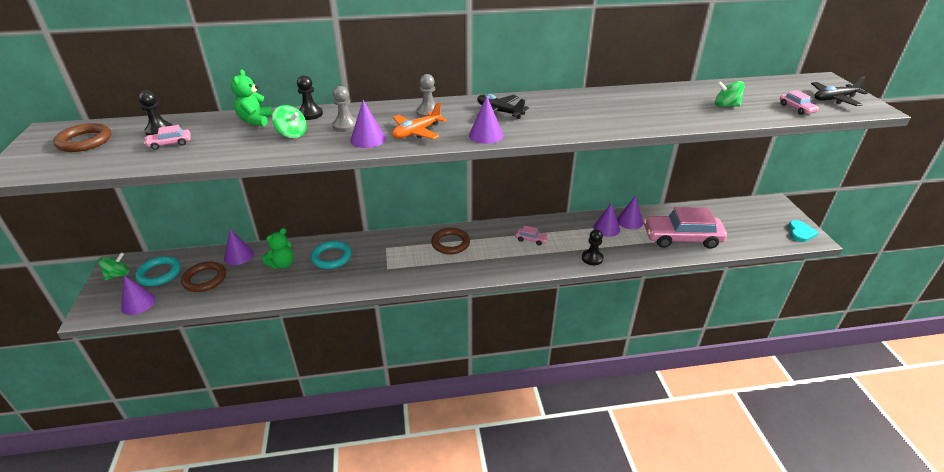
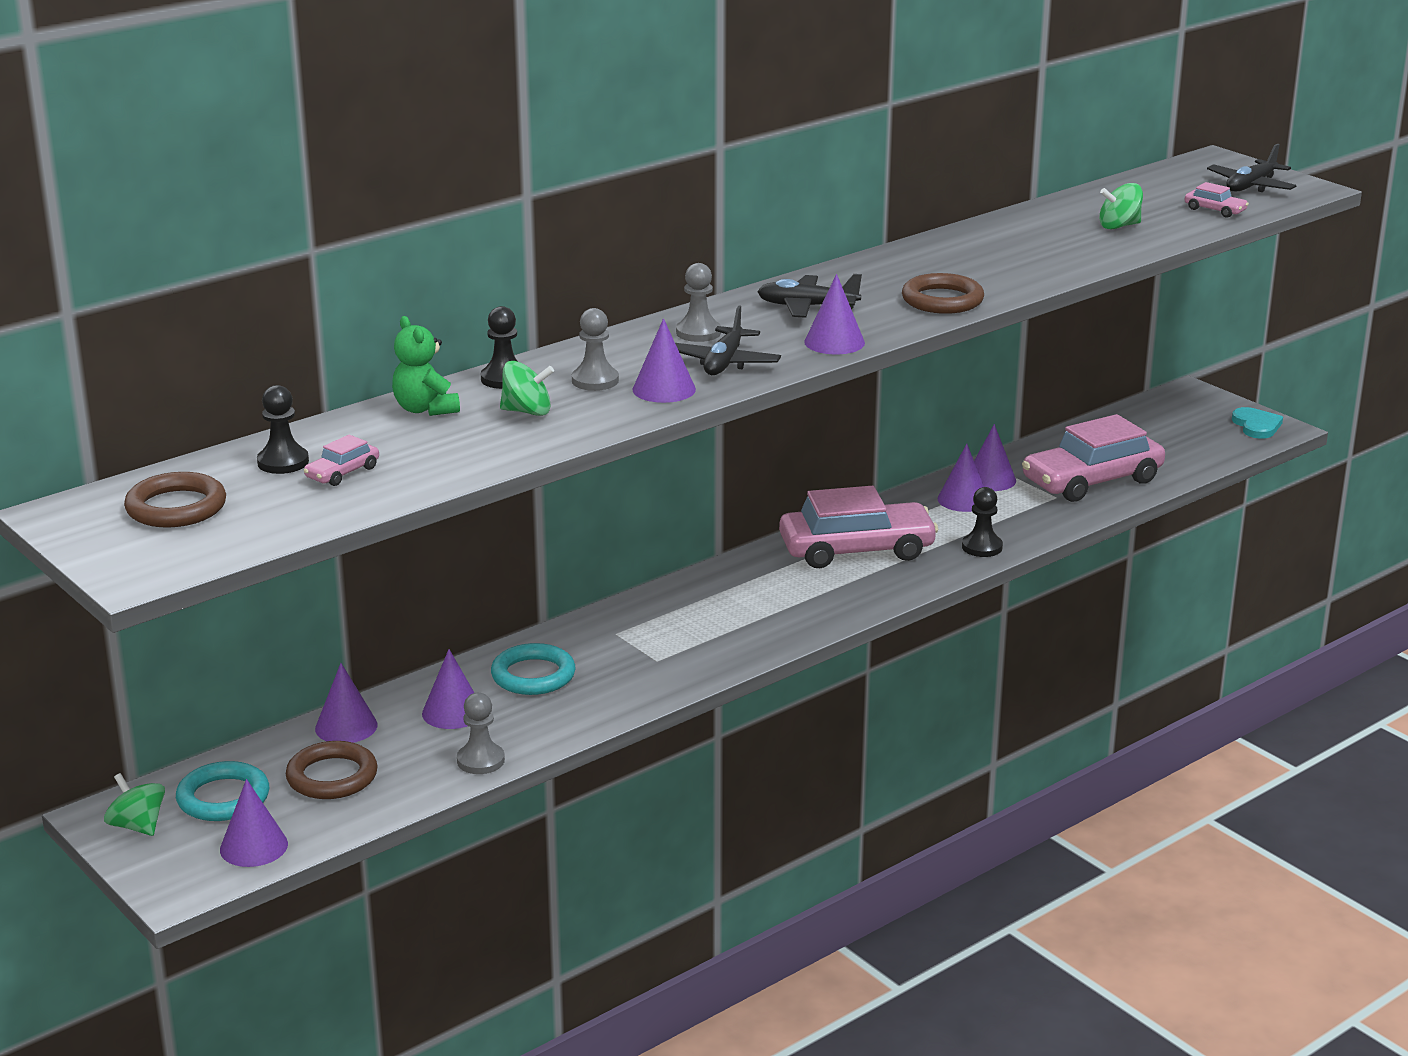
camera: 30 degrees left, 10 degrees down
(118, 275) = (137, 826): green spinning top -> green spinning top turned 60 degrees counterclockwise
(263, 294) = (480, 761): none -> grey pawn
(282, 264) = (452, 712): green teddy bear -> purple cone
(416, 132) = (724, 363): orange plane -> black plane
(450, 243) = (725, 594): brown ring -> brown ring (942, 300)
(531, 239) = (856, 550): pink car -> pink car, size x2.43

